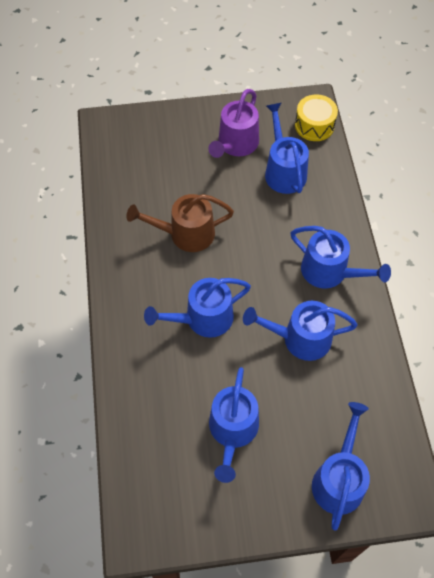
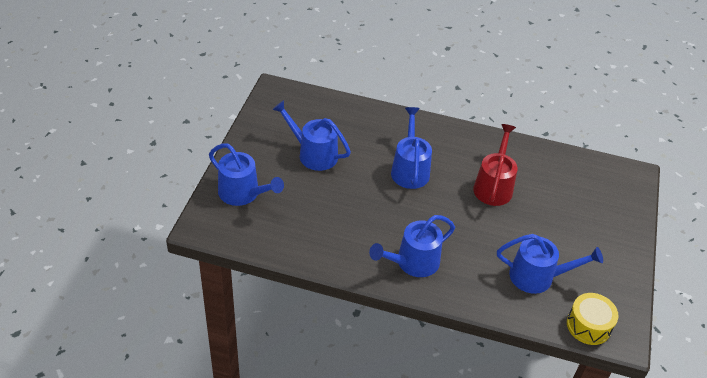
camera: 110 degrees right, 15 degrees down
(186, 234) = (493, 186): brown watering can -> red watering can
(236, 144) = (582, 254): purple watering can -> none
(300, 338) = (362, 218): blue watering can -> none

